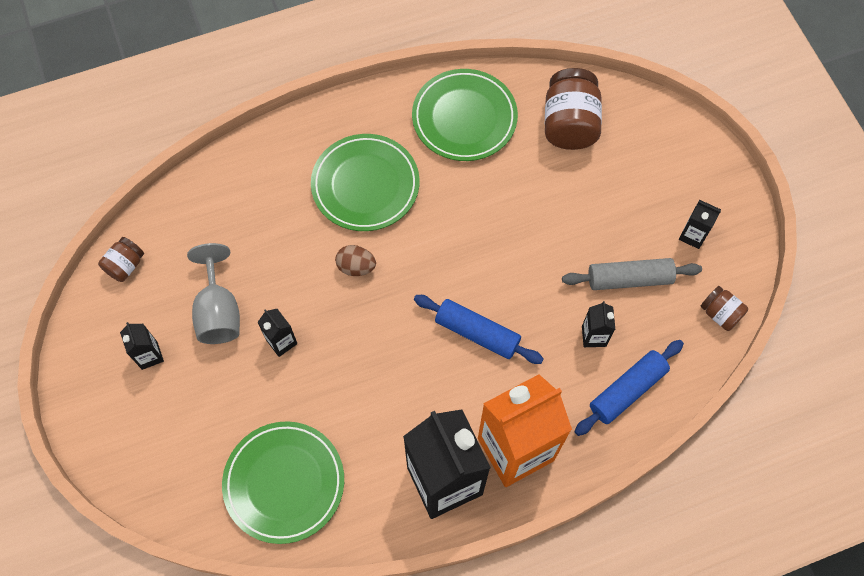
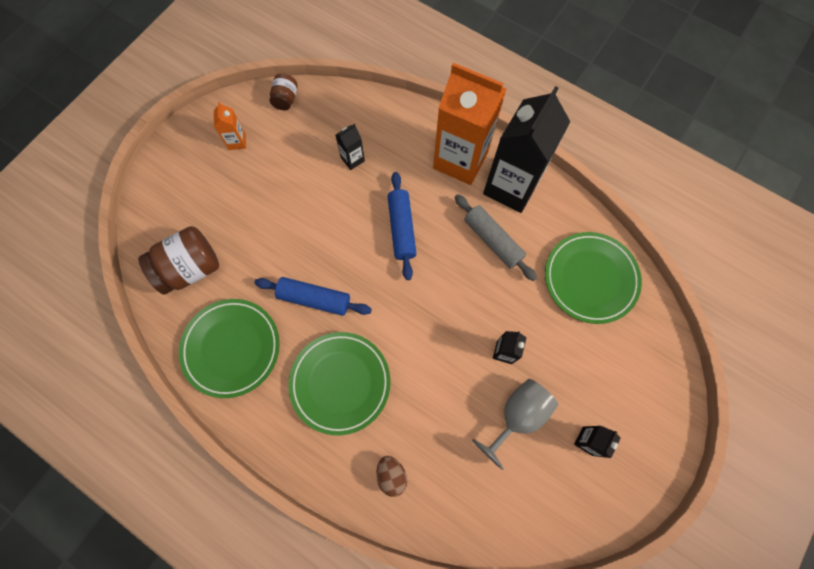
camera: 125 degrees left, 5 degrees up
(125, 265) = (539, 524): brown jar -> none
(356, 267) = (411, 341): brown egg -> brown egg (391, 475)
(627, 390) = (376, 122): blue rolling pin -> blue rolling pin (314, 299)
(629, 279) = (296, 161): grey rolling pin -> grey rolling pin (492, 240)
(692, 235) = (237, 141): black carton -> orange carton

